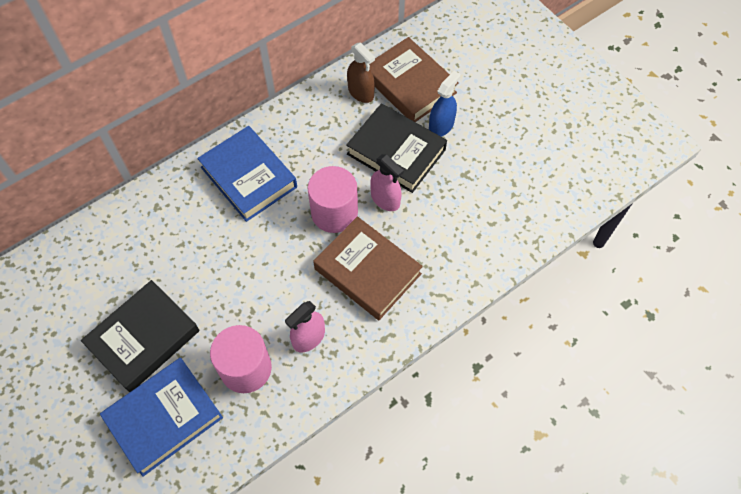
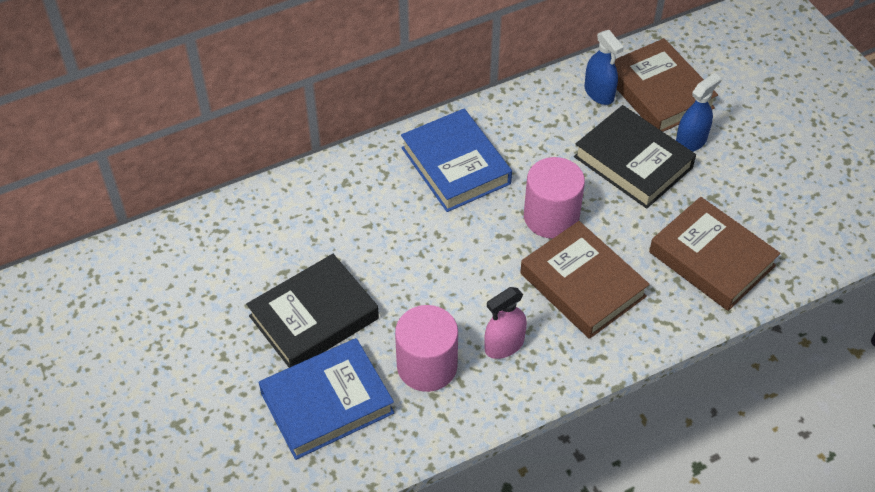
camera: 10 degrees right, 10 degrees down
(361, 92) = (599, 93): brown spray bottle -> blue spray bottle
(385, 199) = (613, 211): pink spray bottle -> none
(470, 231) = (711, 259): none -> brown book

